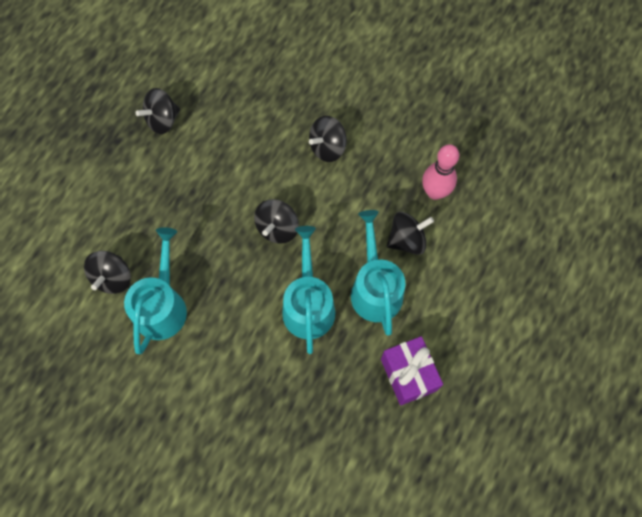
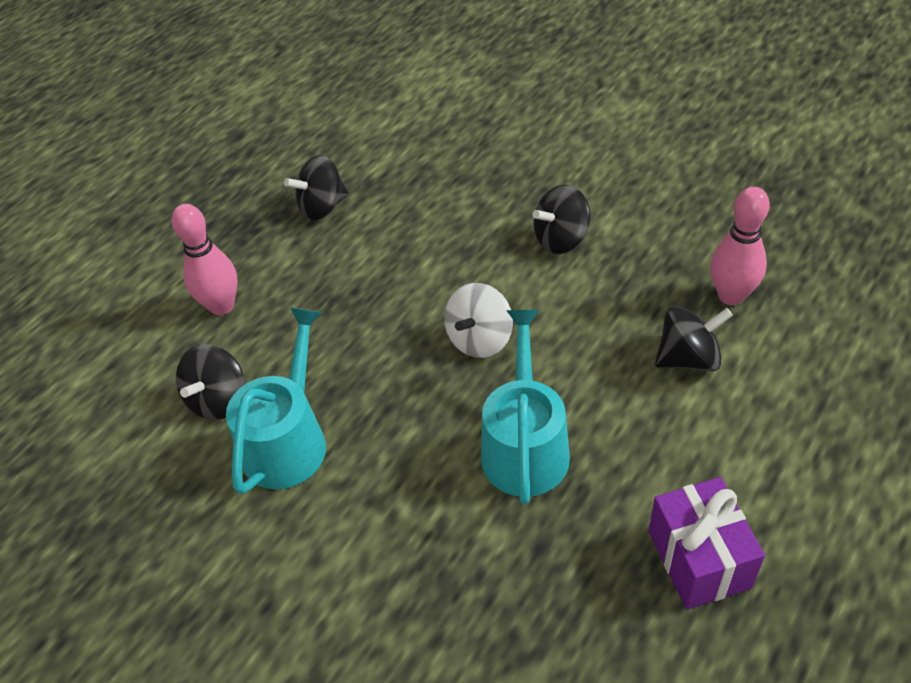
camera: 10 degrees right, 20 degrees down
(104, 205) = (222, 306): none -> pink bowling pin
(277, 228) = (480, 339): black spinning top -> white spinning top
(375, 288) = (637, 425): turquoise watering can -> none

